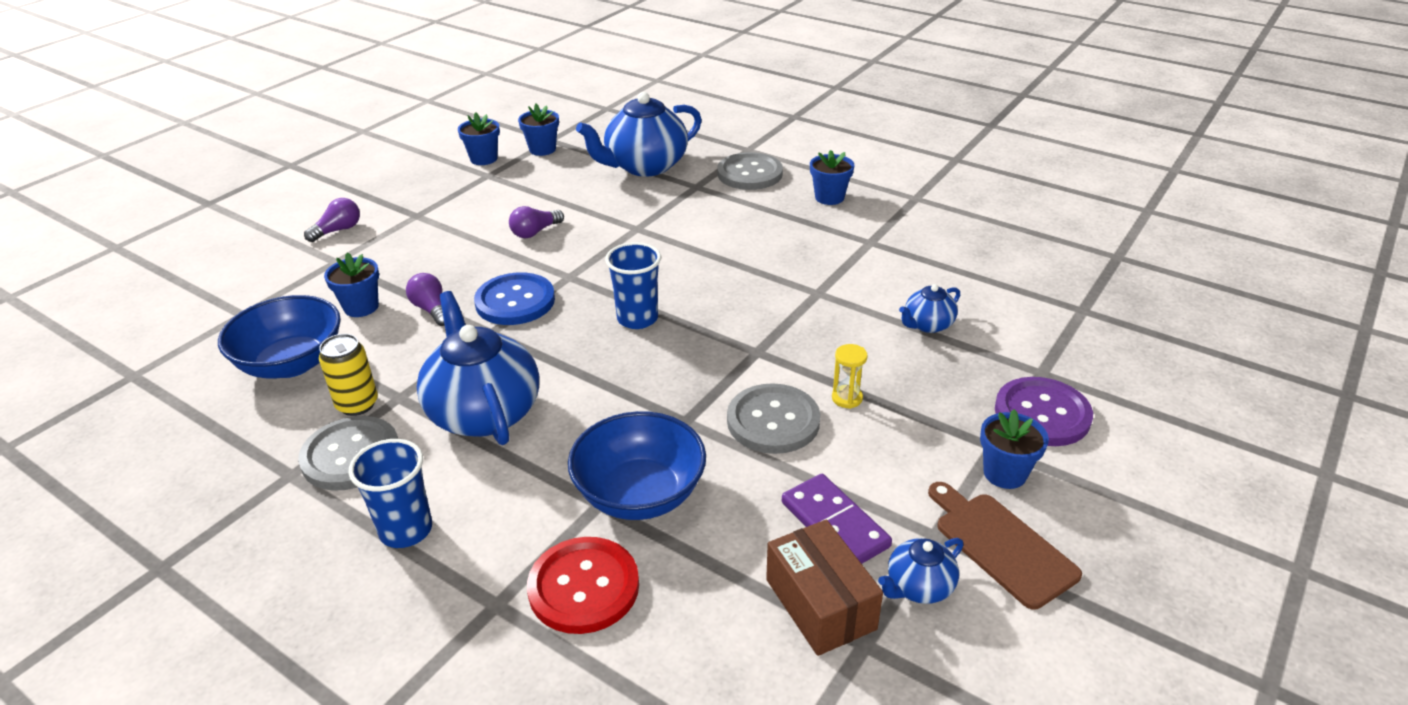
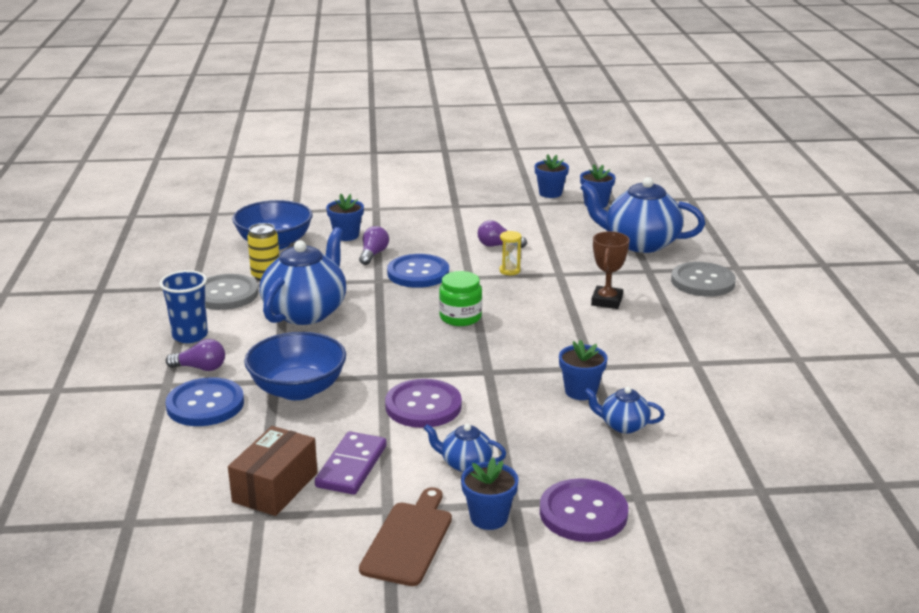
camera: 50 degrees right, 10 degrees down
(338, 230) = (404, 194): purple light bulb -> purple light bulb (200, 368)
(583, 587) = (205, 404): red button -> blue button
(637, 318) = (460, 317): blue cup -> green jar
(718, 230) = (606, 301): none -> brown trophy
(773, 421) = (423, 406): grey button -> purple button
(829, 197) = (728, 324): blue flower pot -> blue flower pot (581, 391)
(847, 398) = (485, 424): yellow hourglass -> yellow hourglass (509, 271)
(918, 587) = (330, 519): blue teapot -> blue teapot (465, 464)

